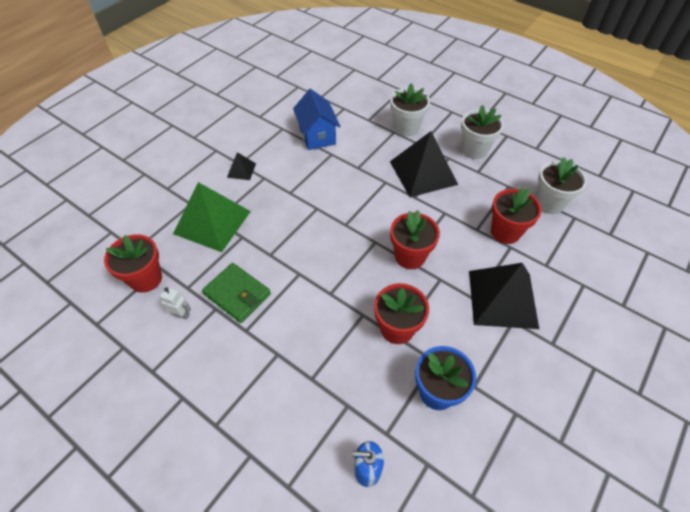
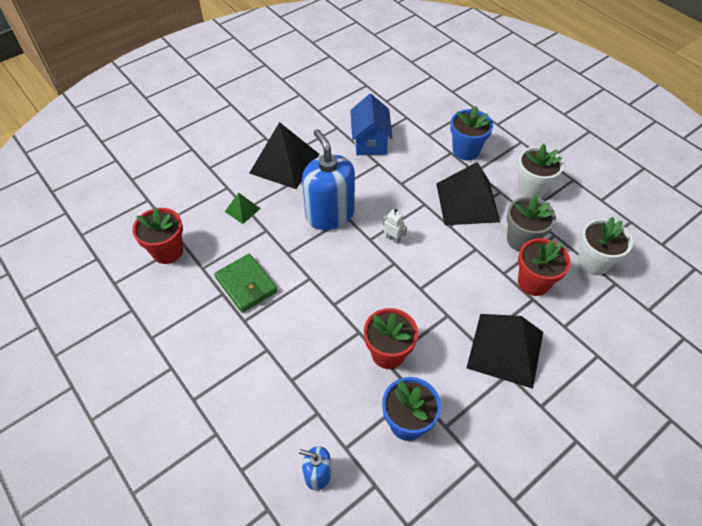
camera: 15 degrees right, 0 degrees up
(181, 314) = (190, 292): white robot -> white robot (393, 238)
(212, 222) = (242, 210): green pyramid -> green pyramid, size x0.46
(241, 170) = (284, 163): black pyramid -> black pyramid, size x2.18
(300, 209) = (330, 215): none -> blue soap dispenser
(406, 128) = (466, 150): white flower pot -> blue flower pot
(410, 256) = (424, 285): red flower pot -> none
(482, 196) = (521, 240): none -> grey flower pot

